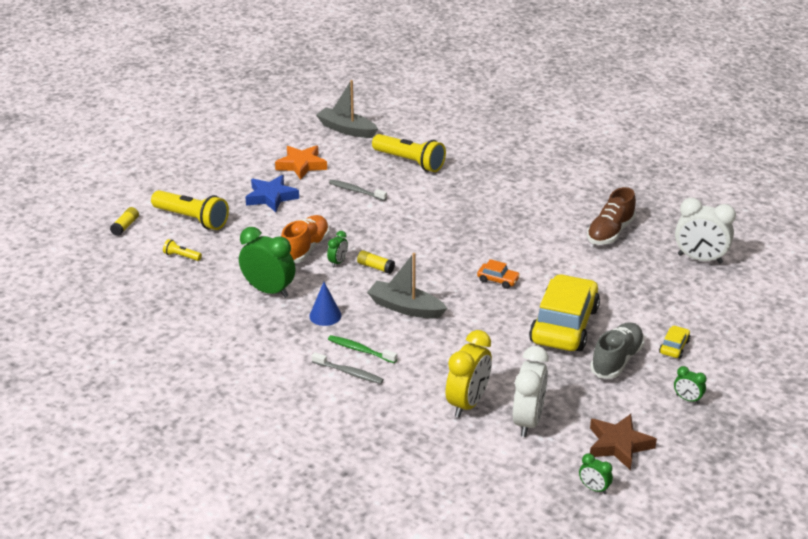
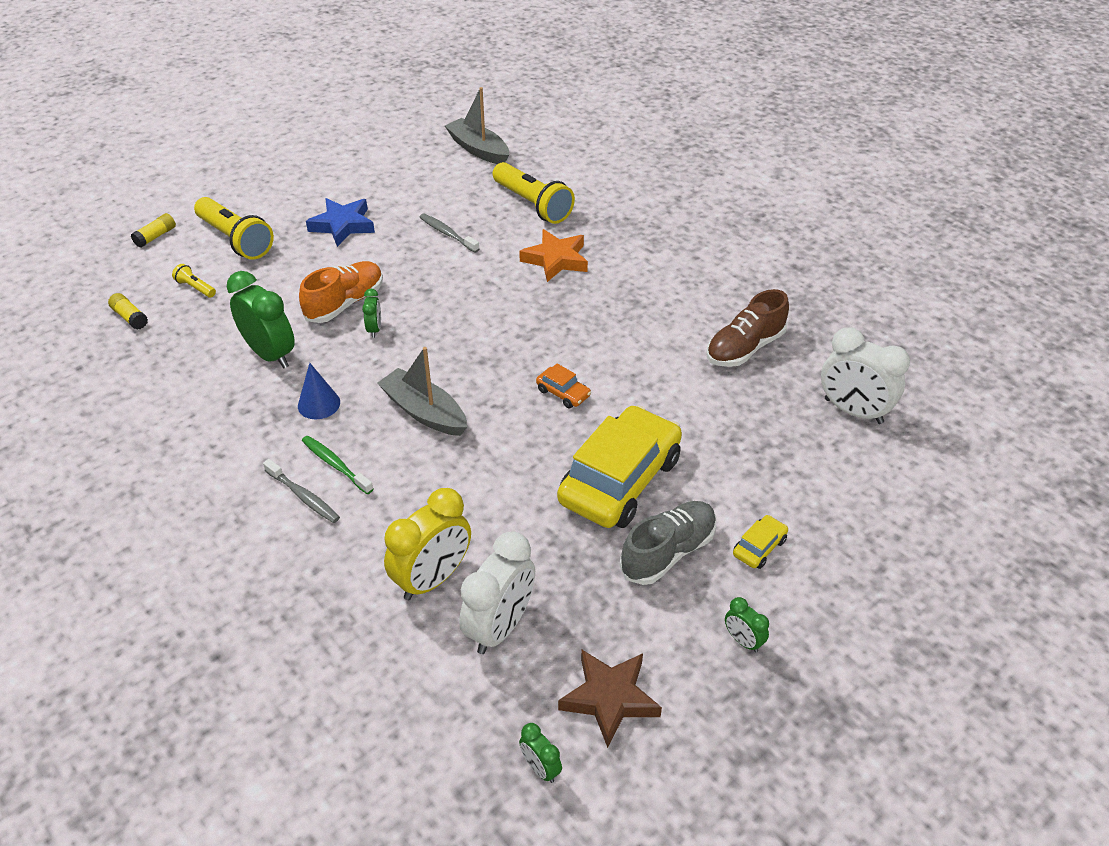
camera: 15 degrees right, 10 degrees up
(301, 165) = (401, 189): orange star -> orange star (556, 260)
(338, 262) = (374, 329): green clock -> green clock turned 45 degrees counterclockwise
(375, 267) = (417, 345): yellow glue stick -> yellow glue stick (130, 317)

